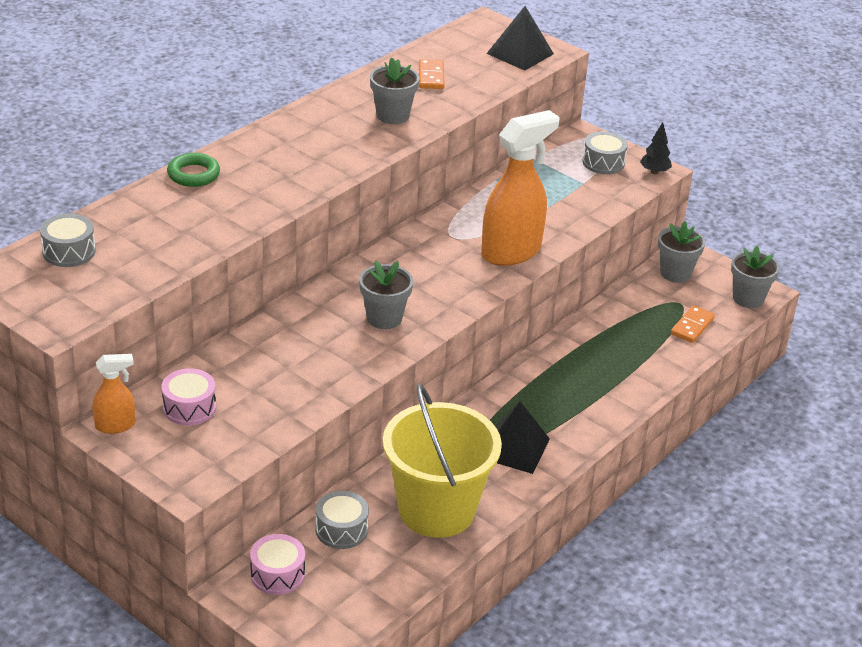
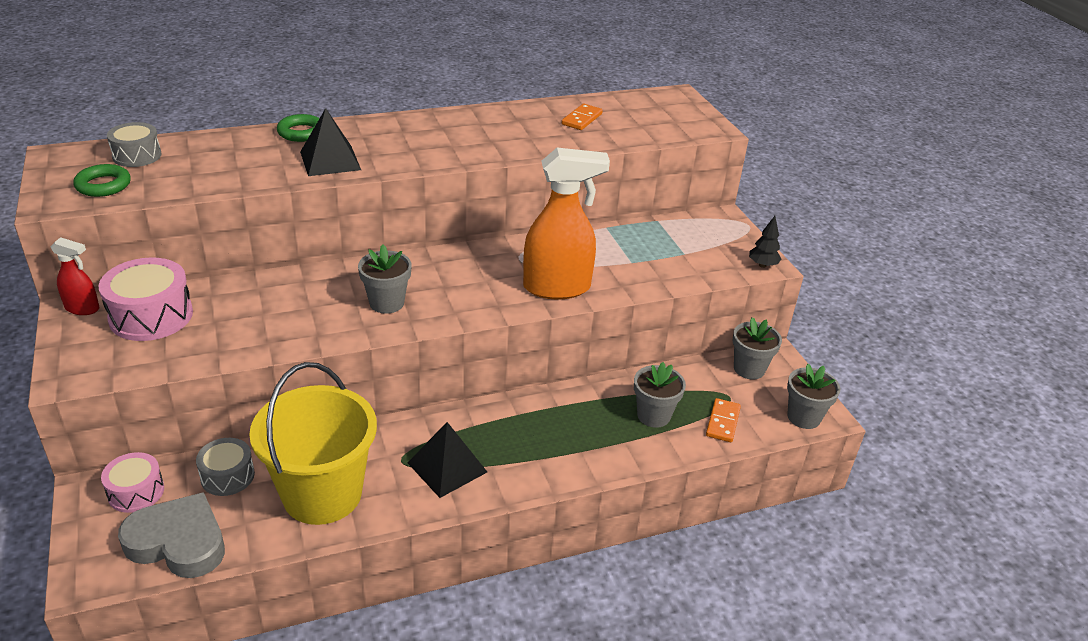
camera: 30 degrees right, 0 degrees up
(81, 291) = (103, 185): none -> green ring
(115, 425) = (82, 308): orange spray bottle -> red spray bottle
(189, 407) = (151, 316): pink drum -> pink drum, size x1.60
(361, 594) = (178, 542): none -> grey heart
(392, 115) = (513, 137): grey flower pot -> grey flower pot (653, 415)
(520, 53) = (681, 123): black pyramid -> black pyramid (330, 160)
(603, 162) = (720, 243): grey drum -> none
(692, 326) = (723, 422): orange domino -> orange domino turned 45 degrees counterclockwise

